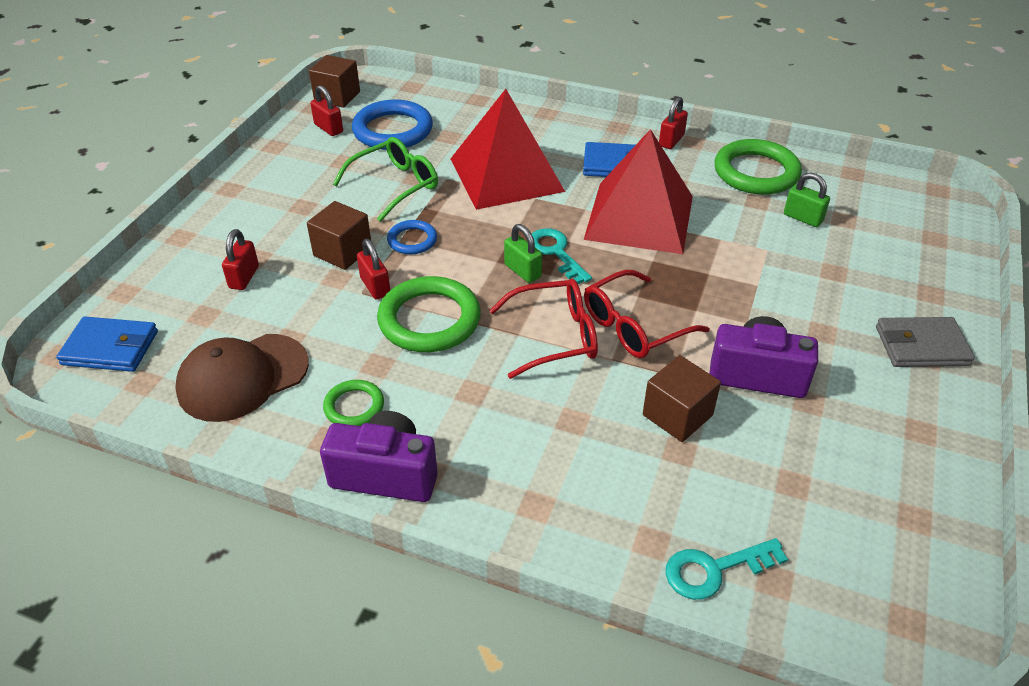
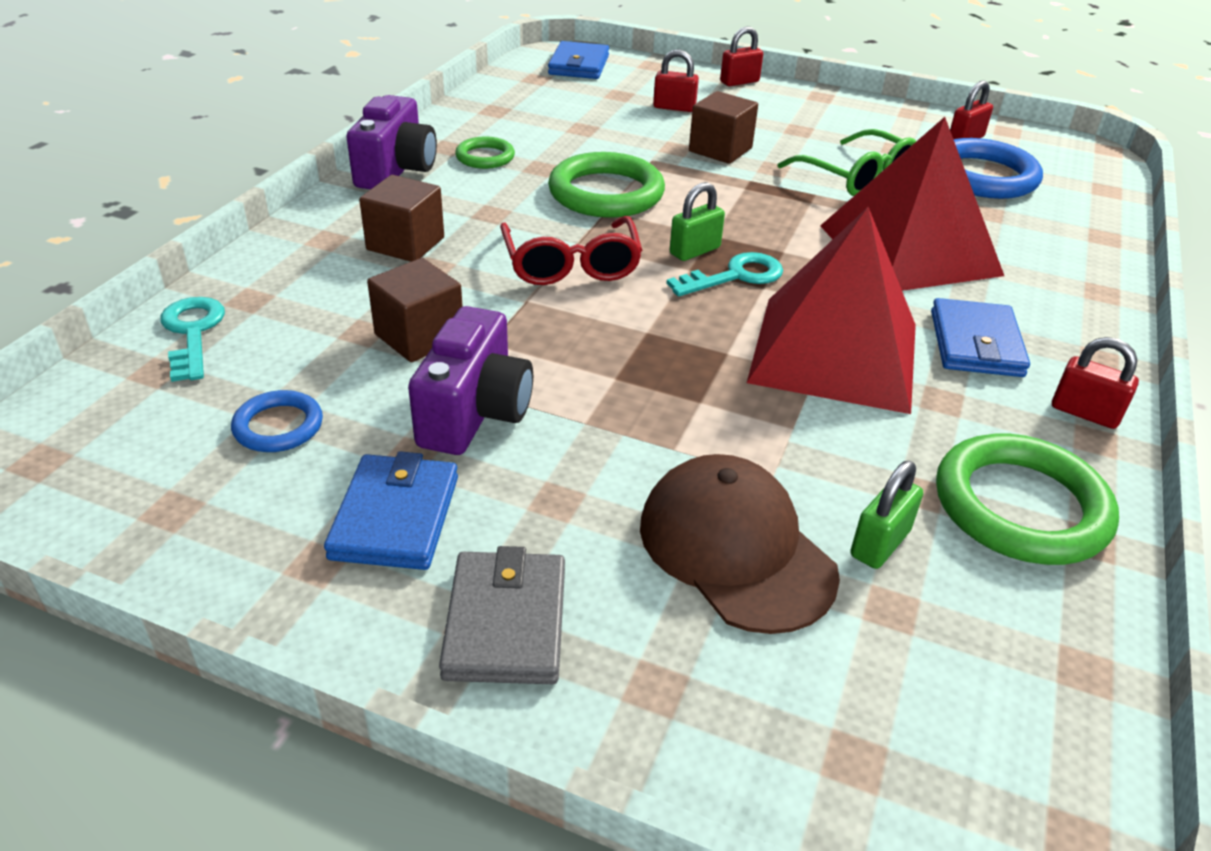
camera: 90 degrees right, 5 degrees down
(242, 377) = (534, 112): brown cap -> brown cap (736, 548)
(337, 96) = (1045, 143): brown cube -> brown cube (405, 244)
(375, 286) = (662, 166): red padlock -> red padlock (739, 82)
(412, 240) = (747, 186): blue ring -> blue ring (278, 426)
(634, 326) = (585, 322): red glasses -> none
(868, 400) = (395, 517): none -> blue wallet

